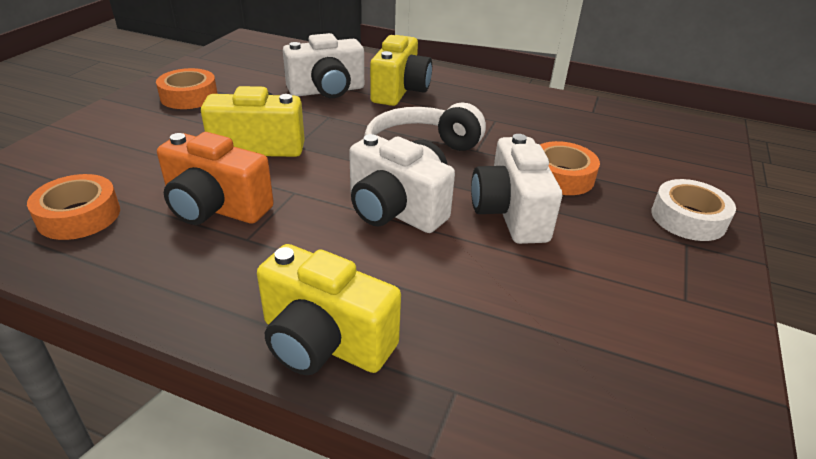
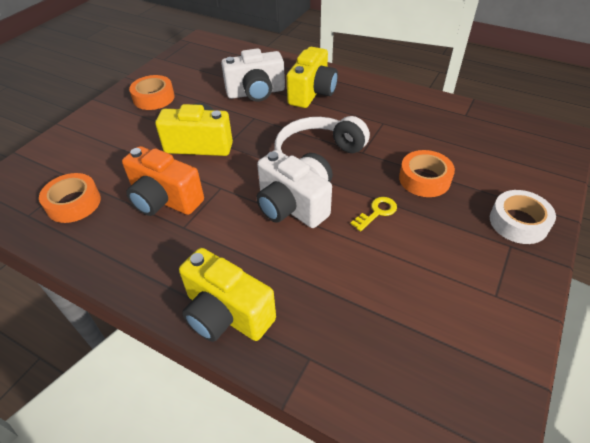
camera: 10 degrees right, 10 degrees up
(510, 213) = (377, 212): white camera -> yellow key

